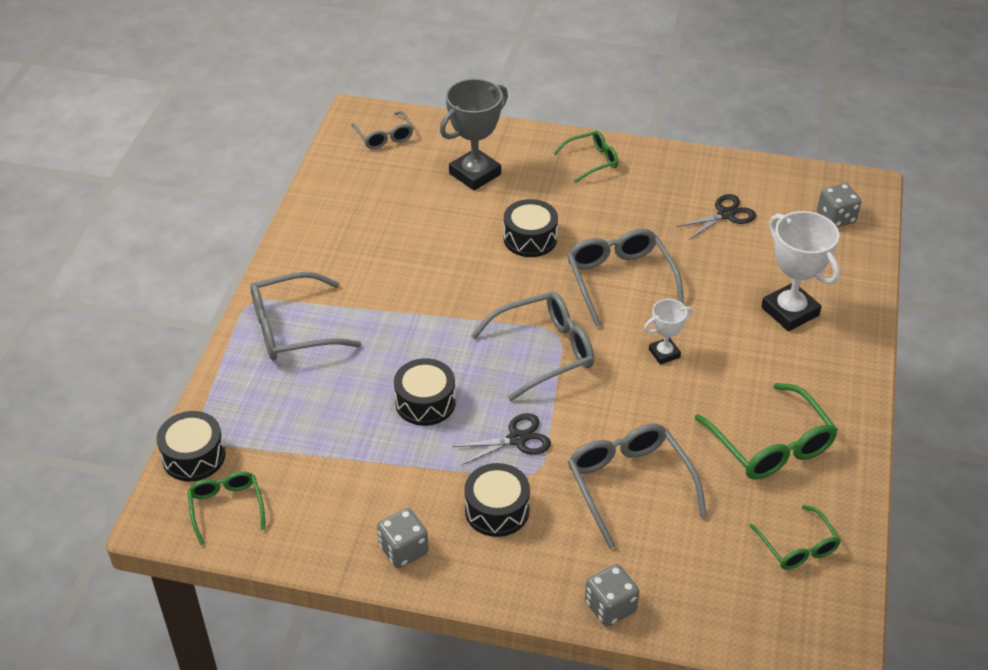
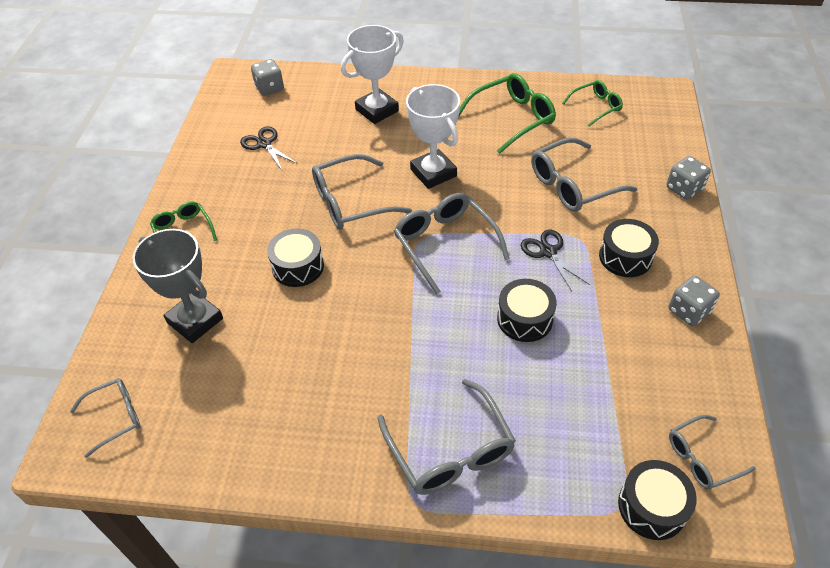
camera: 95 degrees left, 5 degrees up
(226, 507) = (701, 458): green glasses -> grey glasses
(664, 353) = (433, 173): white trophy -> white trophy, size x1.82

